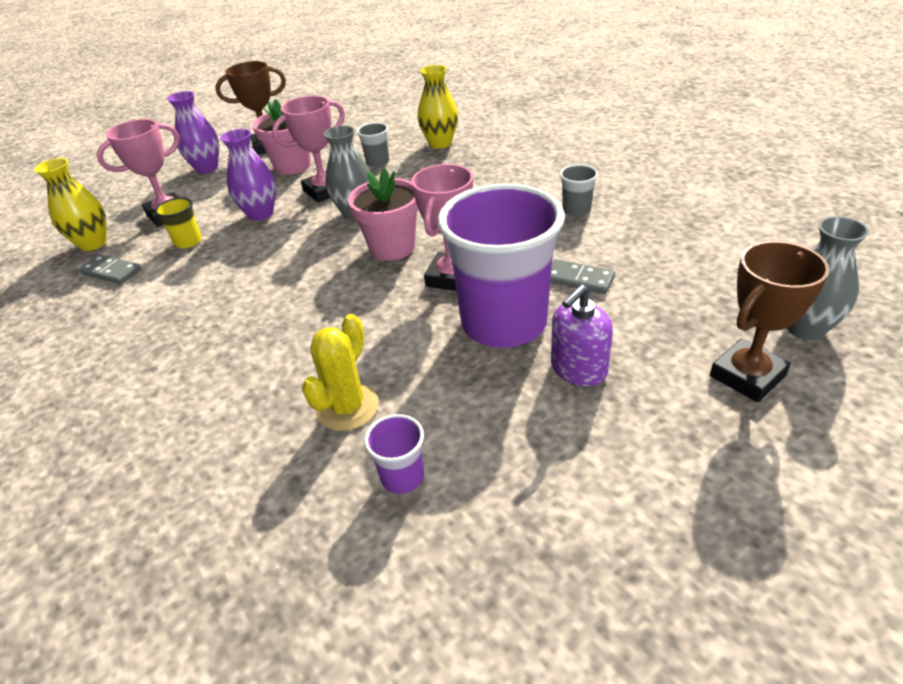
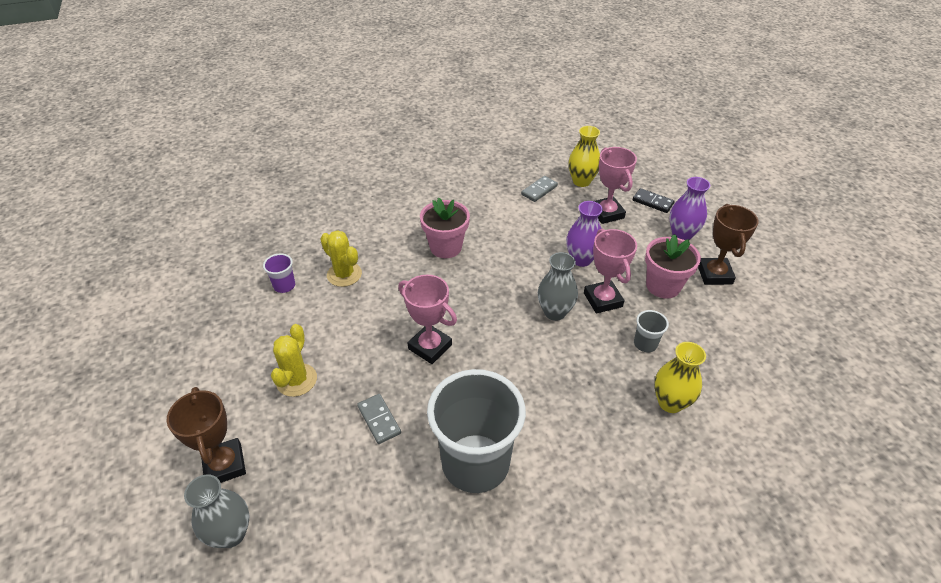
camera: 105 degrees right, 5 degrees up
(145, 191) = (652, 202): none -> black domino
(188, 241) = (559, 222): yellow cup -> none
(392, 247) = (489, 323): pink flower pot -> pink flower pot (446, 247)
(504, 323) = (362, 359): purple cup -> none
(576, 210) = (475, 463): grey cup -> grey cup, size x2.47
(578, 369) = (296, 380): purple soap dispenser -> yellow cactus
(579, 279) = (379, 420): grey domino -> grey domino turned 75 degrees counterclockwise

